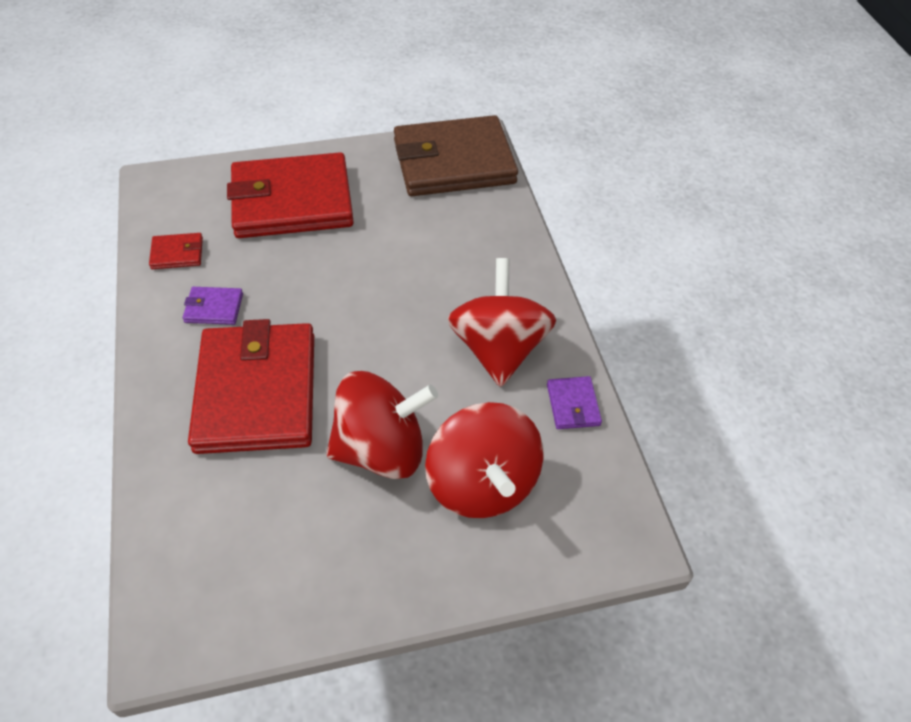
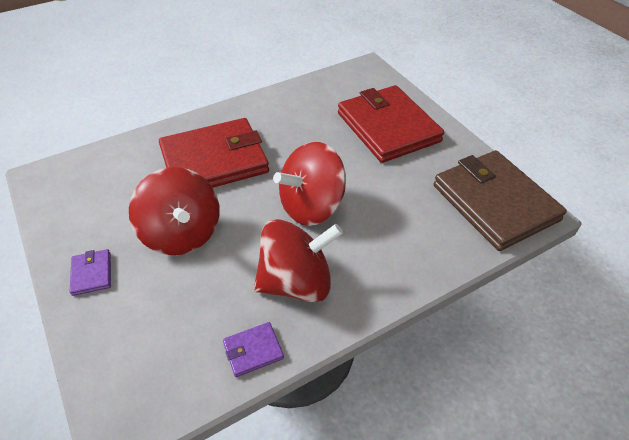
camera: 75 degrees right, 5 degrees down
(177, 253) = (312, 94): red wallet -> none
(214, 308) = (275, 122): purple wallet -> purple wallet (91, 274)
(482, 483) = (162, 301): red spinning top -> red spinning top (312, 206)

